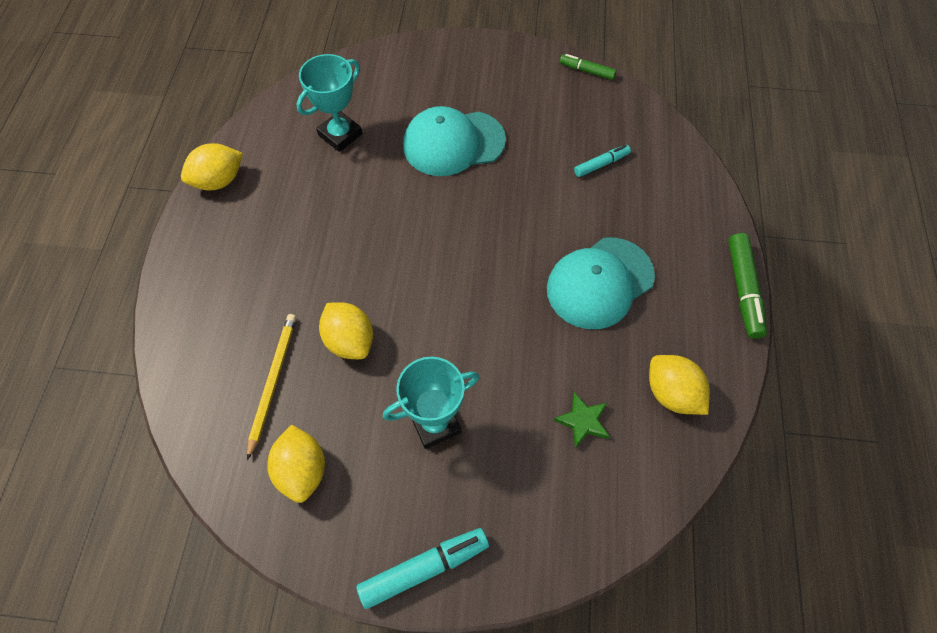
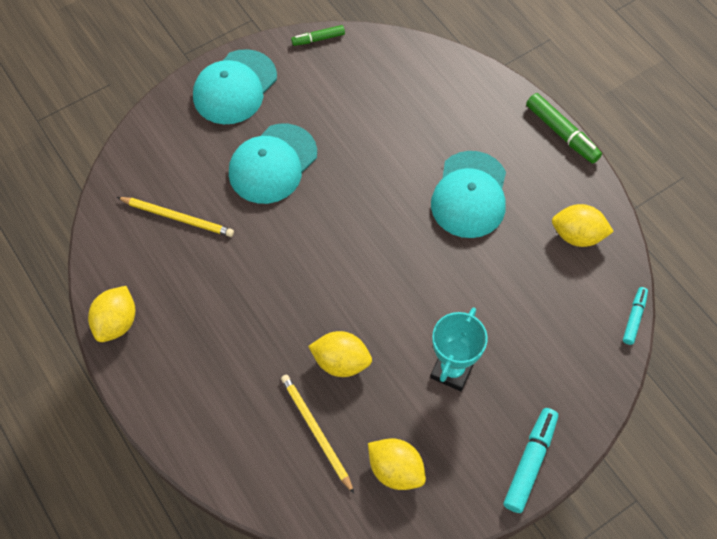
camera: 40 degrees left, 0 degrees up
(340, 135) = (178, 218): turquoise trophy -> yellow pencil
(481, 66) = (235, 87): none -> turquoise cap
(583, 421) = (541, 295): green star -> none
(601, 164) = (394, 107): turquoise marker -> turquoise marker (634, 318)

